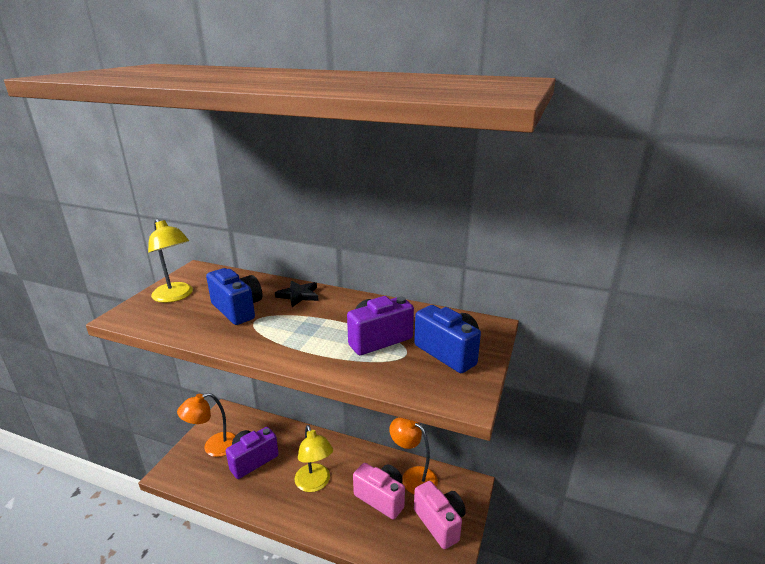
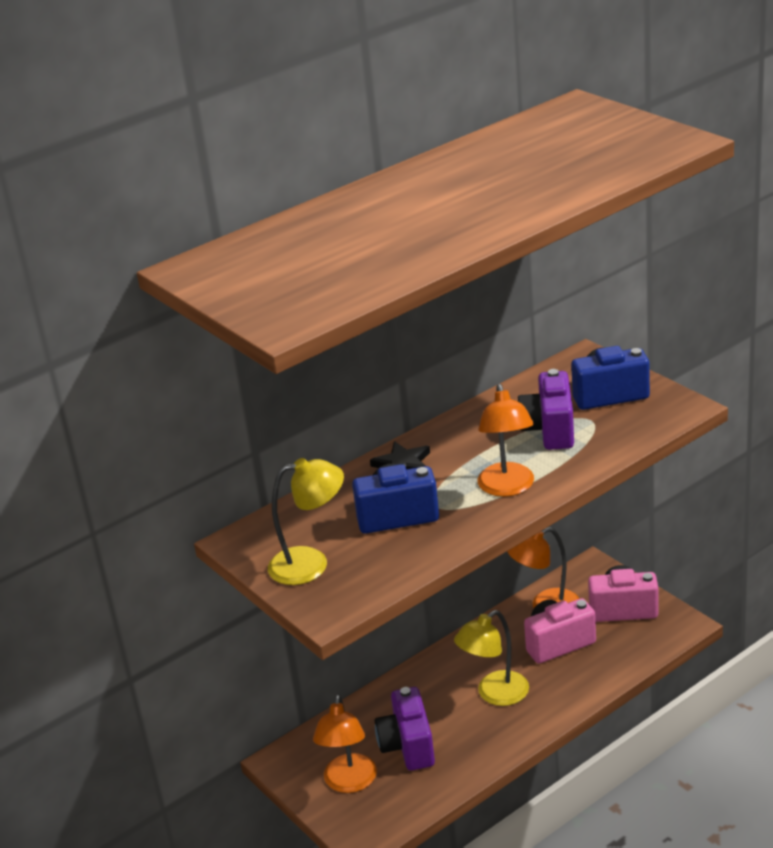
camera: 55 degrees left, 5 degrees up
(290, 342) = (507, 488): none -> orange lamp
(315, 484) = (495, 694): yellow lamp -> yellow lamp turned 135 degrees clockwise

